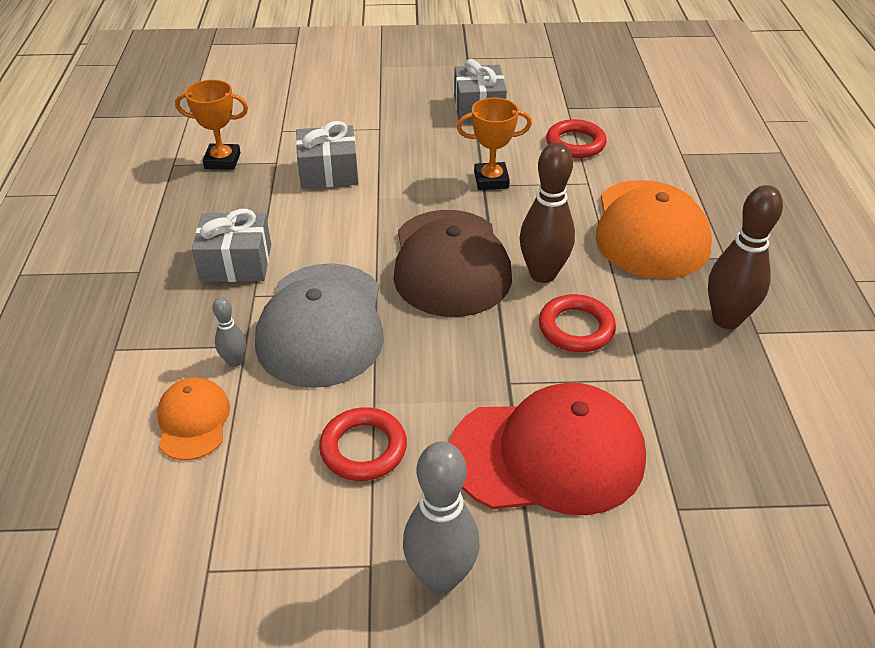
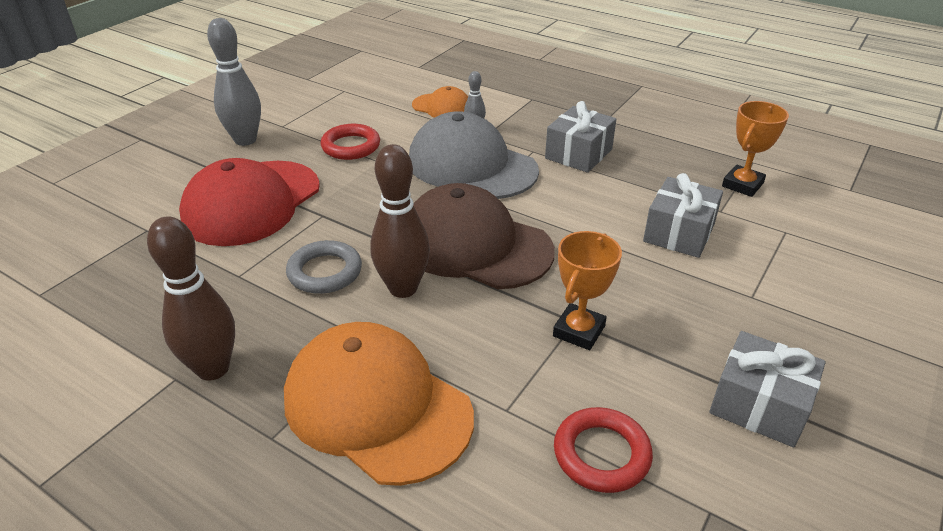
camera: 125 degrees right, 5 degrees down
(576, 328) = (325, 272): red ring -> grey ring

